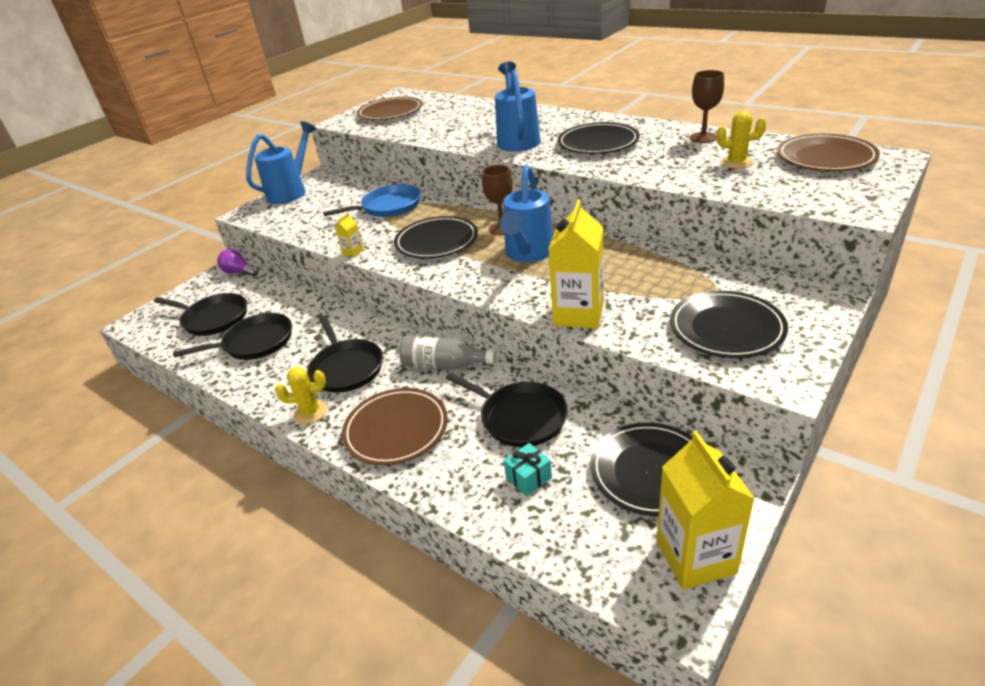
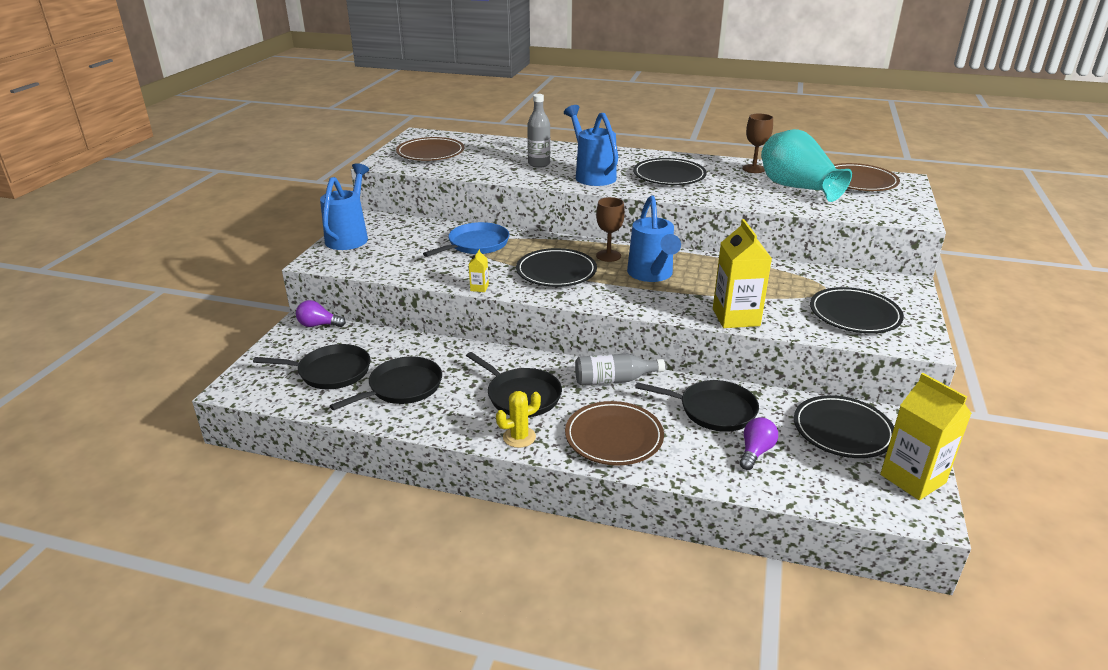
camera: 25 degrees left, 5 degrees down
(477, 126) = (539, 164): none -> grey bottle
(528, 478) = (755, 452): turquoise gift -> purple light bulb
(736, 162) = (797, 188): yellow cactus -> turquoise vase

